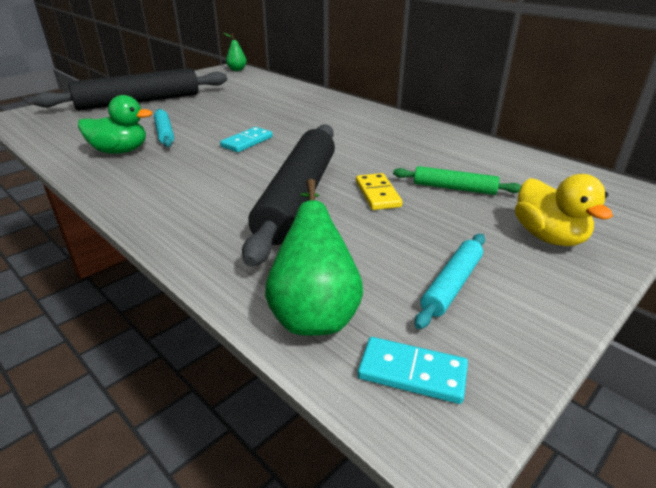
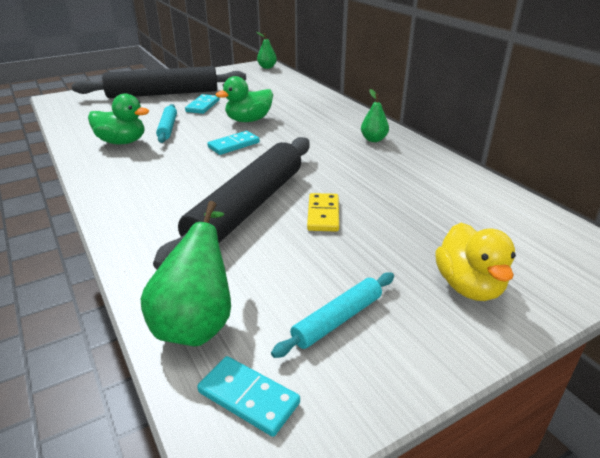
camera: 15 degrees right, 0 degrees up
(191, 109) = (203, 106): none -> turquoise domino
(248, 118) = (248, 120): none -> green duck
(383, 124) = (373, 139): none -> green pear
(454, 188) = (403, 218): green rolling pin -> none

